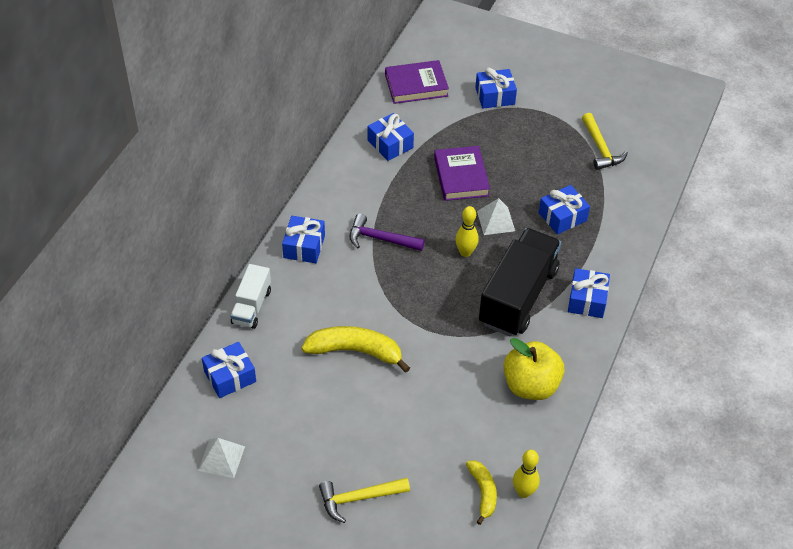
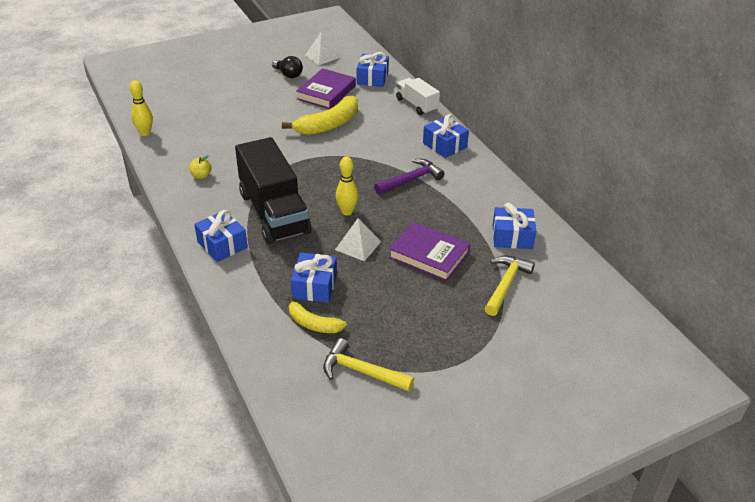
camera: 130 degrees right, 10 degrees down
(293, 459) = (288, 74): none -> black light bulb
(359, 498) = (233, 82): yellow hammer -> yellow hammer (505, 284)
(416, 85) = (581, 295): purple book -> purple book (326, 92)
(483, 492) = (169, 120): yellow banana -> yellow banana (313, 323)
(495, 96) = (514, 341): blue gift -> none
(530, 385) = (201, 176): yellow apple -> yellow apple, size x0.42

